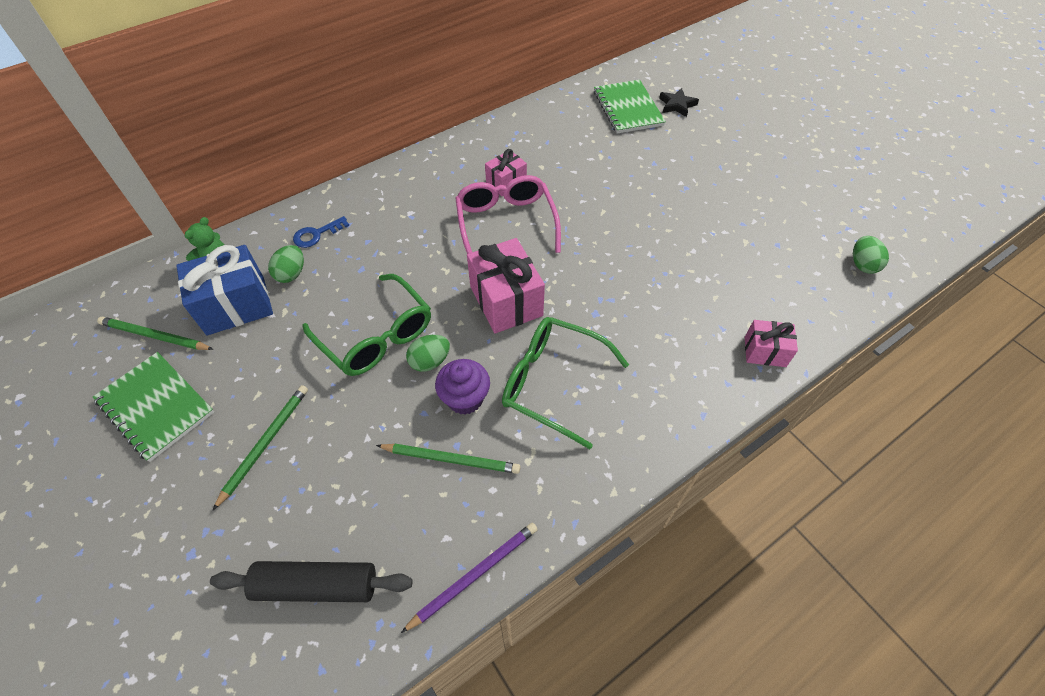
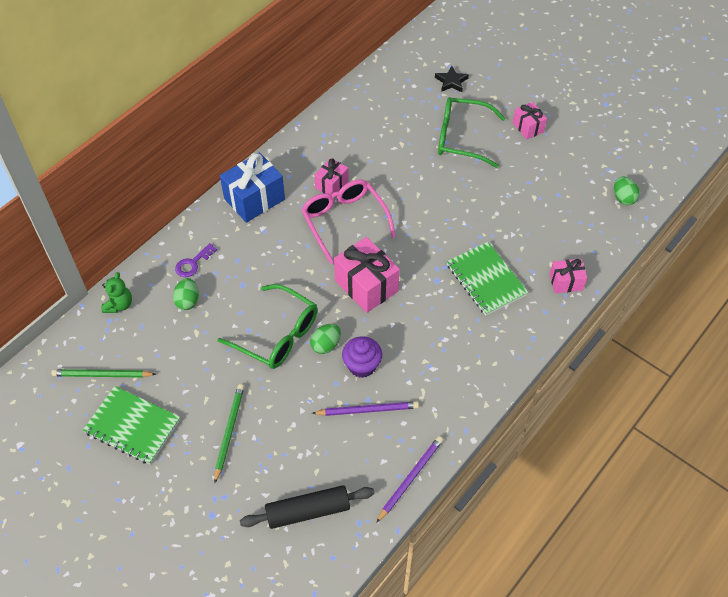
camera: 15 degrees left, 0 degrees up
(236, 305) = (155, 336): blue gift -> blue gift (254, 199)
(317, 234) = (193, 263): blue key -> purple key
(450, 459) = (367, 410): green pencil -> purple pencil
(552, 382) = (421, 339): green glasses -> green glasses (461, 138)
(627, 108) = (411, 93): green notebook -> green notebook (486, 280)
(755, 165) = (528, 127): none -> pink gift

